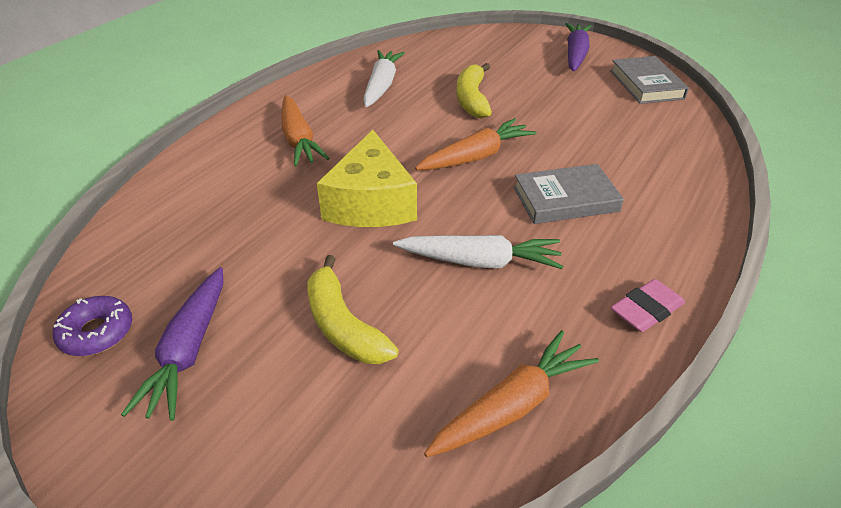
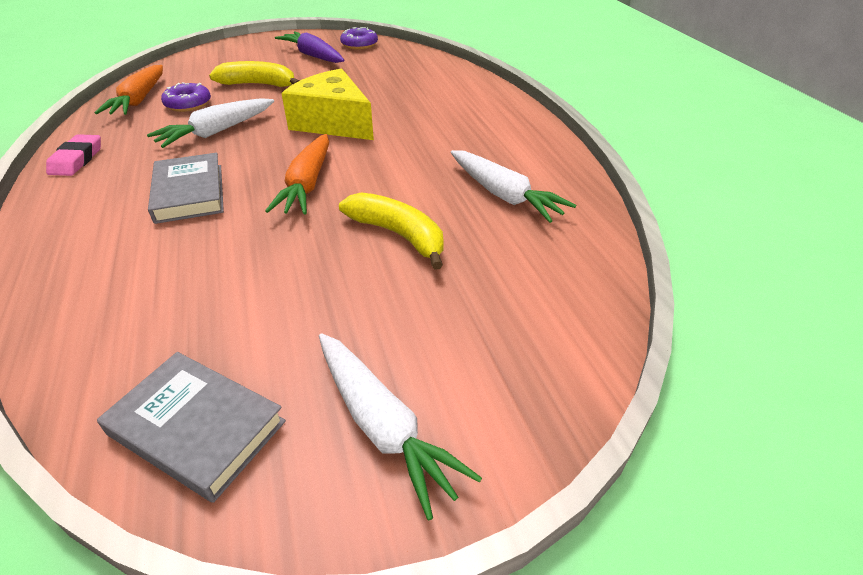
camera: 130 degrees right, 0 degrees up
(298, 140) = (456, 125): orange carrot -> none
(462, 342) = (188, 104): none -> purple donut
(565, 199) = (189, 193): grey book -> grey book turned 45 degrees counterclockwise
(575, 55) = (382, 425): purple carrot -> white carrot

